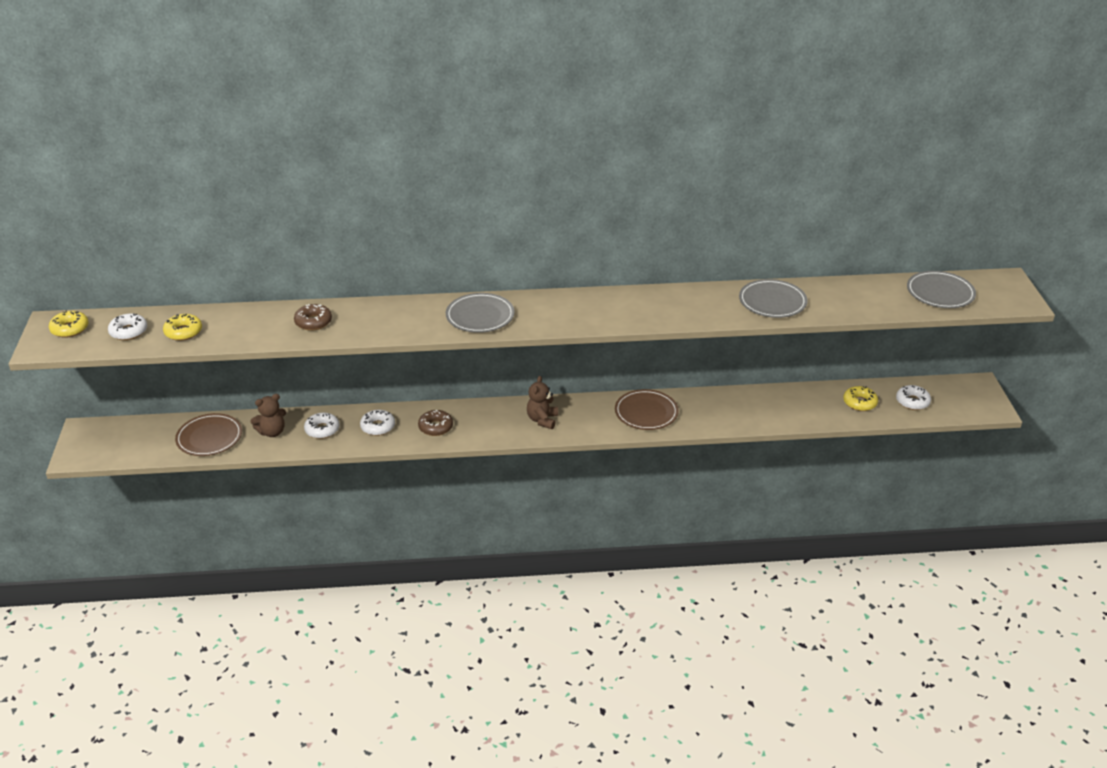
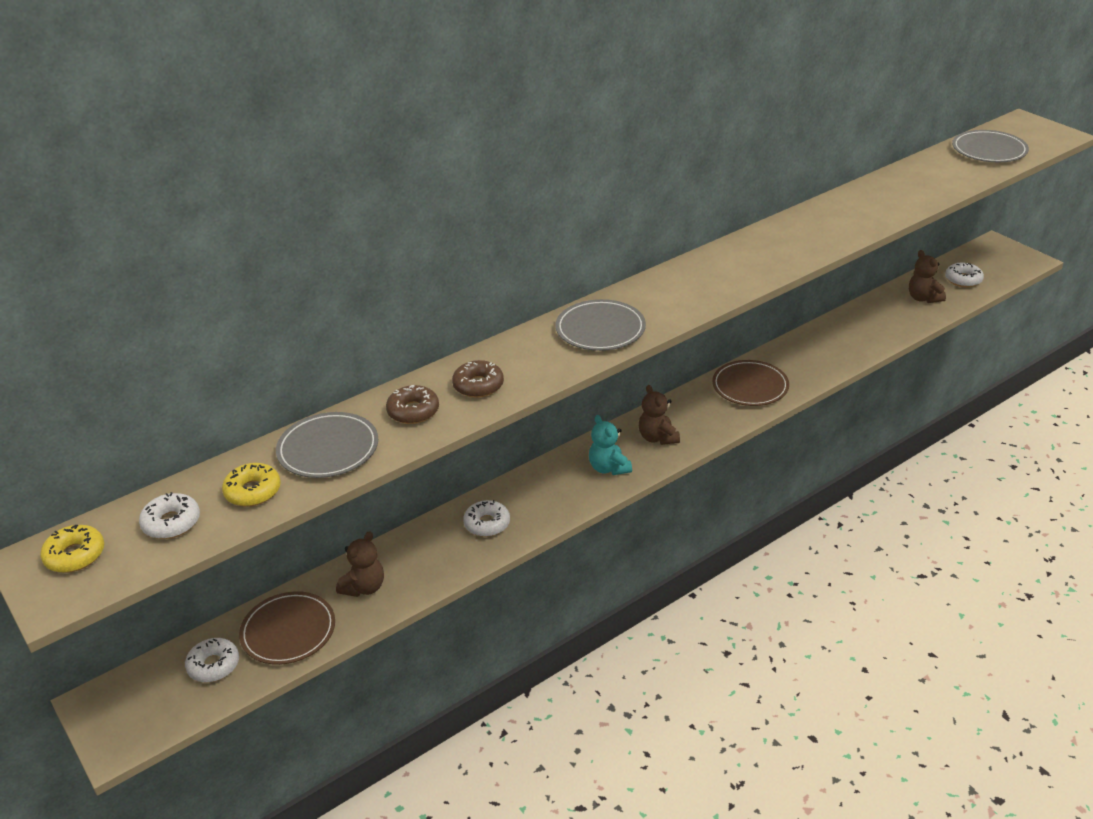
camera: 30 degrees left, 0 degrees up
(322, 430) = (424, 557): white donut -> white donut (214, 665)
(435, 427) = (553, 495): brown donut -> brown donut (478, 385)
(489, 425) = (609, 468): none -> turquoise teddy bear
(772, 302) = (864, 208): grey plate -> grey plate (328, 449)
(859, 403) = (923, 298): yellow donut -> brown teddy bear

